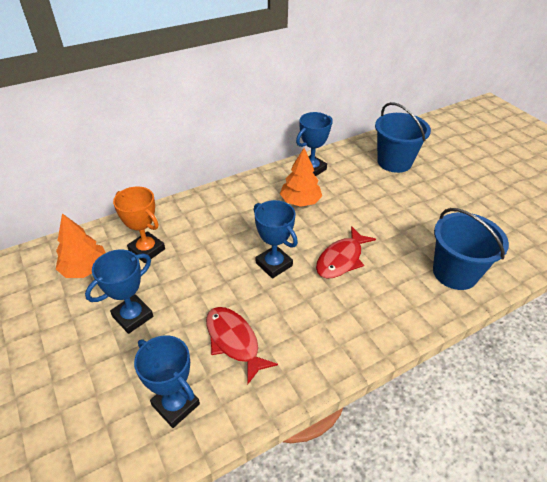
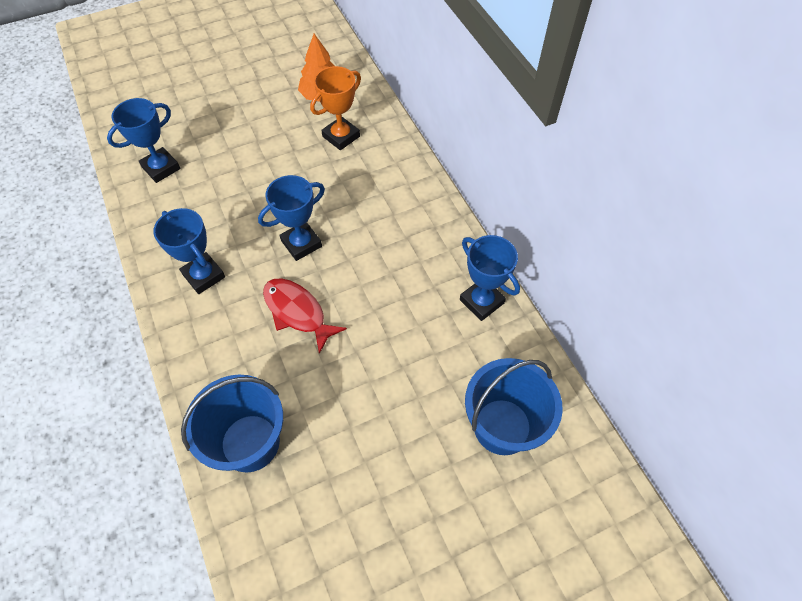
camera: 95 degrees right, 15 degrees up
(132, 316) = (257, 134): blue trophy -> blue trophy (204, 275)
(234, 341) = (210, 206): red fish -> none
(300, 201) = (409, 280): orange tree -> none

